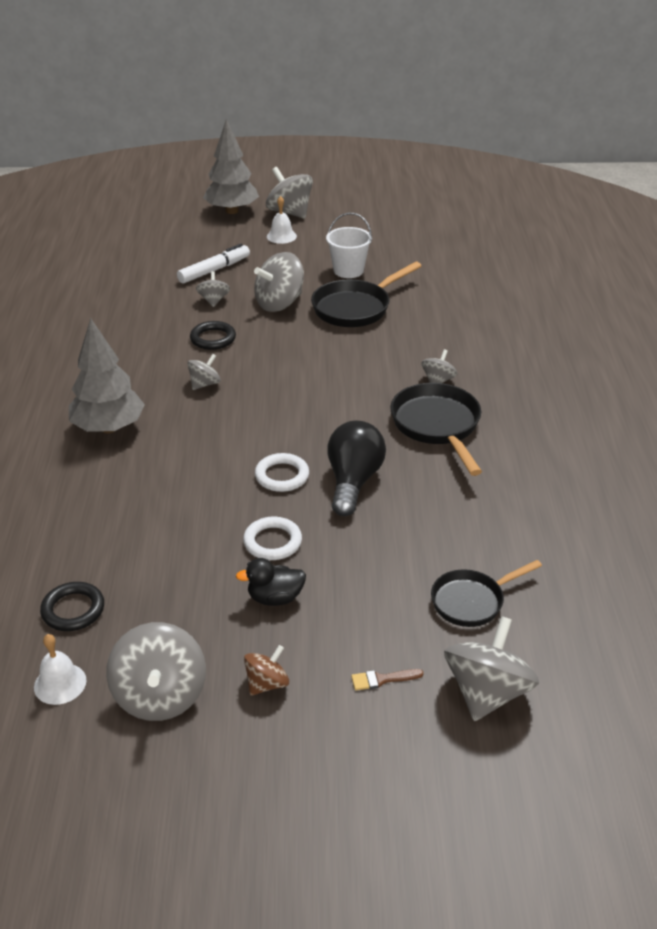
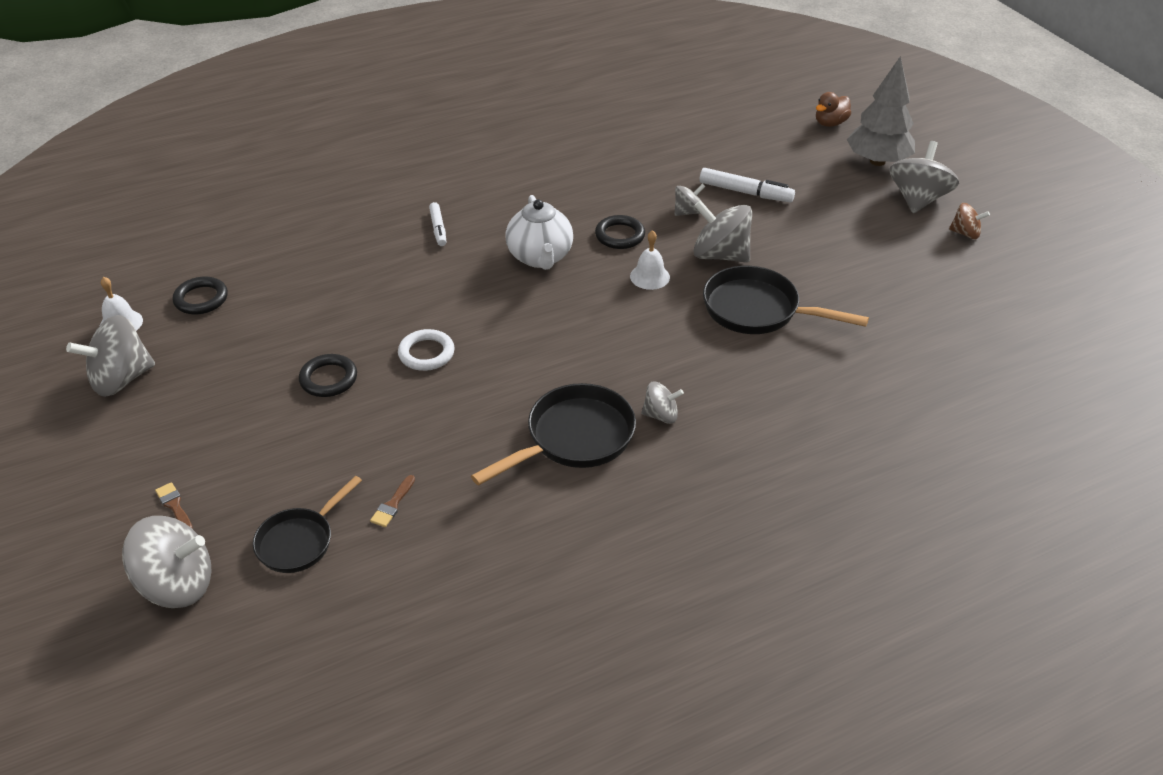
camera: 65 degrees right, 5 degrees up
(108, 428) = (438, 228): grey tree -> white marker
(166, 212) = (830, 123): none -> brown duck
(205, 384) = (540, 257): grey spinning top -> white teapot
(267, 683) = (150, 434): brown spinning top -> brown spinning top (965, 233)
(272, 542) = (328, 379): white ring -> black ring
(275, 598) = (255, 405): black duck -> none
(281, 236) = (859, 211): white bell -> white bell (649, 276)
(348, 270) = (832, 281): white bucket -> none
(353, 481) = (443, 403): black light bulb -> none
(457, 537) = (392, 504): none -> brown brush
(472, 601) = (299, 541): black pan -> black pan turned 90 degrees counterclockwise

